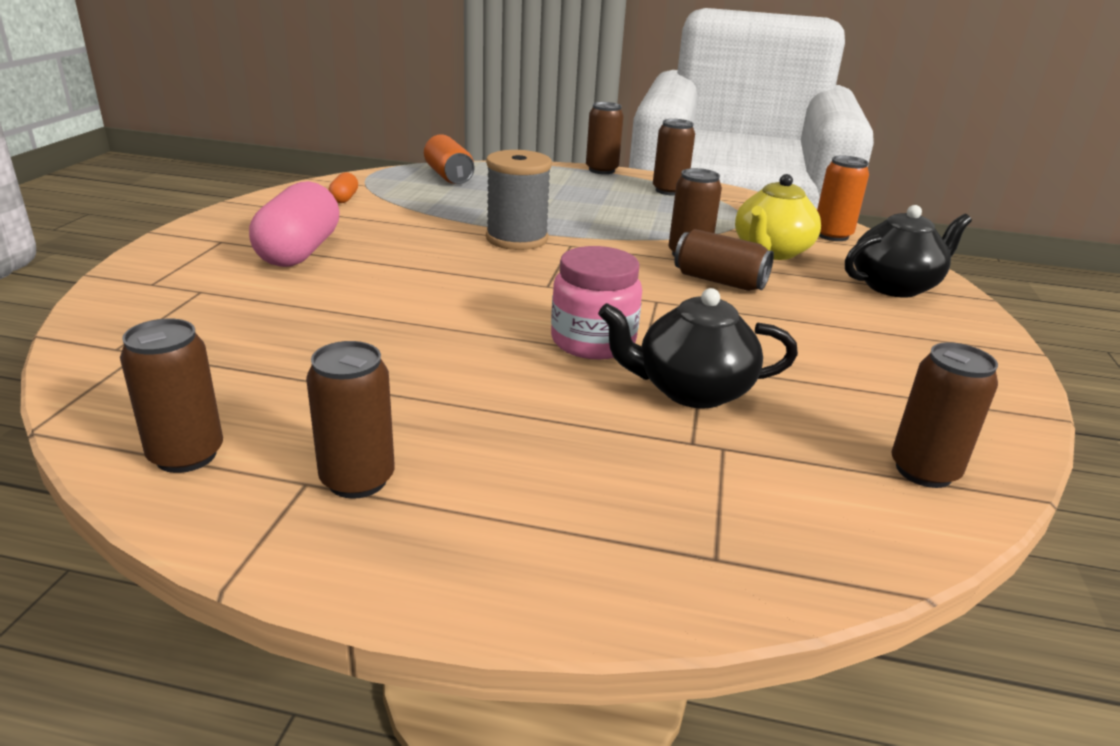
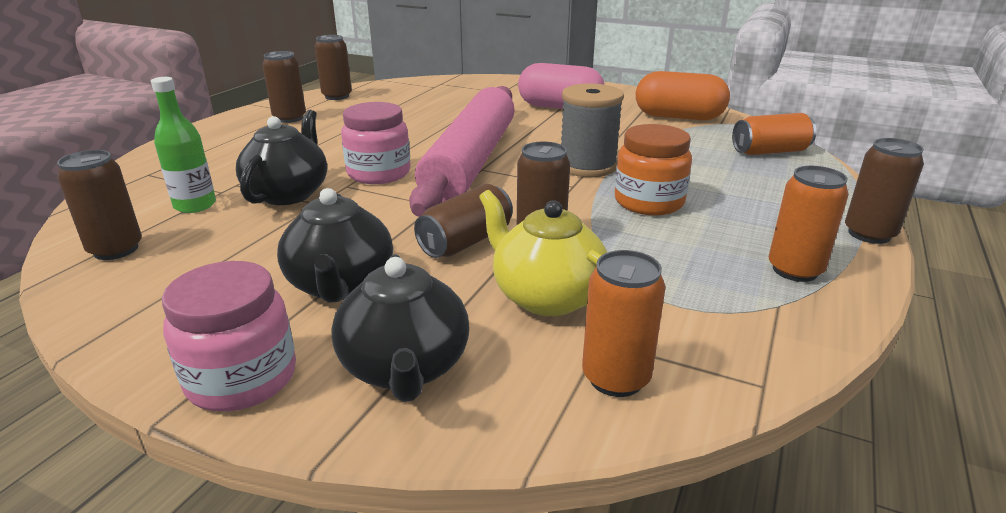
camera: 105 degrees right, 0 degrees up
(344, 198) = (678, 117): orange capsule -> orange capsule, size x2.27
(527, 292) = (471, 161): none -> pink rolling pin
(590, 220) = (649, 202): none -> orange jar
(669, 191) = (794, 270): brown can -> orange can
(777, 454) = (195, 205): none -> green bottle
(836, 322) = (341, 285): none -> black teapot
(974, 335) = (242, 378): none -> pink jar

